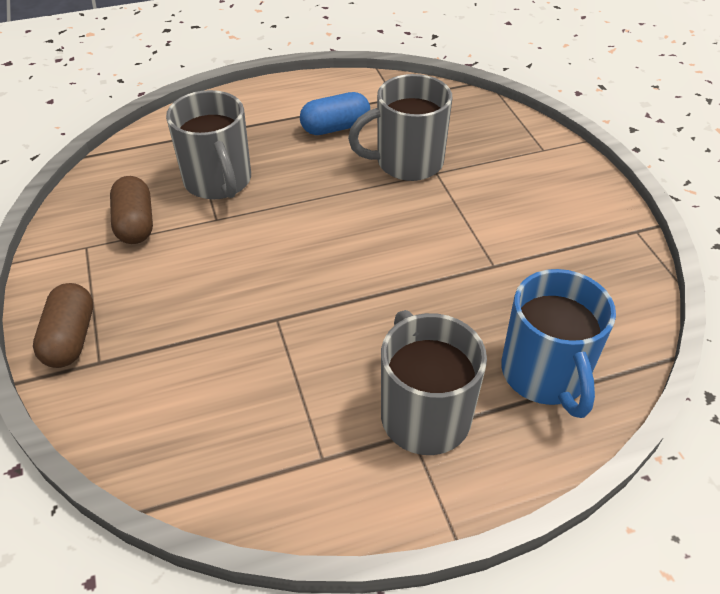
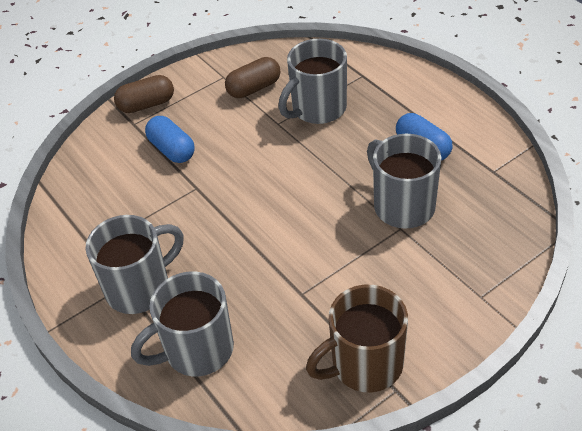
camera: 75 degrees right, 0 degrees up
(187, 328) = (172, 149): none -> blue capsule
(545, 375) = (197, 350): blue mug -> grey mug
(602, 243) = (365, 365): none -> brown mug

